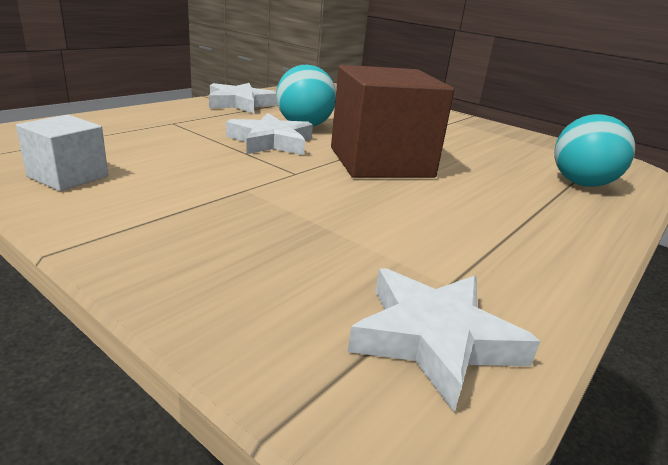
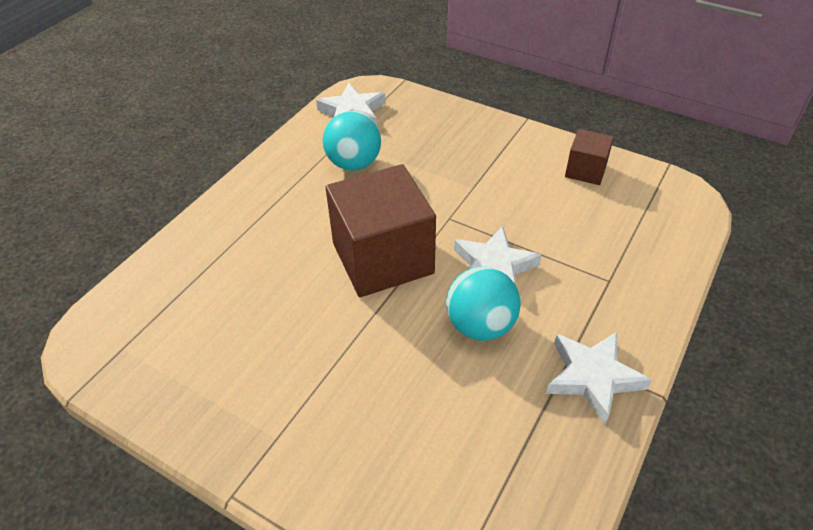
camera: 175 degrees right, 20 degrees up
(68, 176) = (585, 170): white cube -> brown cube
(581, 184) = (190, 275): turquoise ball -> turquoise ball (354, 164)

